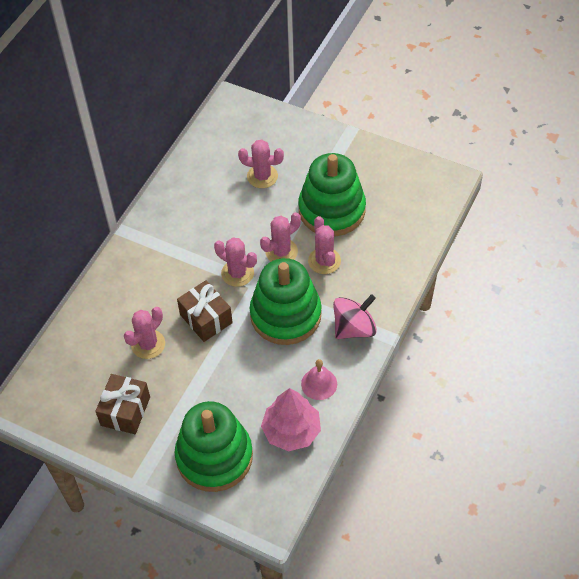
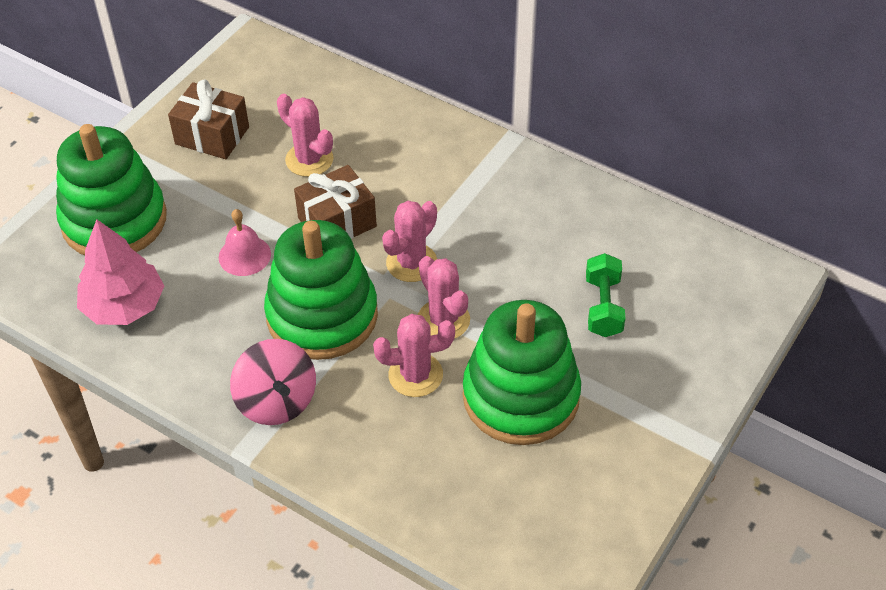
camera: 95 degrees right, 5 degrees down
(262, 176) = (603, 307): pink cactus -> green dumbbell
(319, 384) = (190, 345): pink bell -> pink bell (244, 255)

